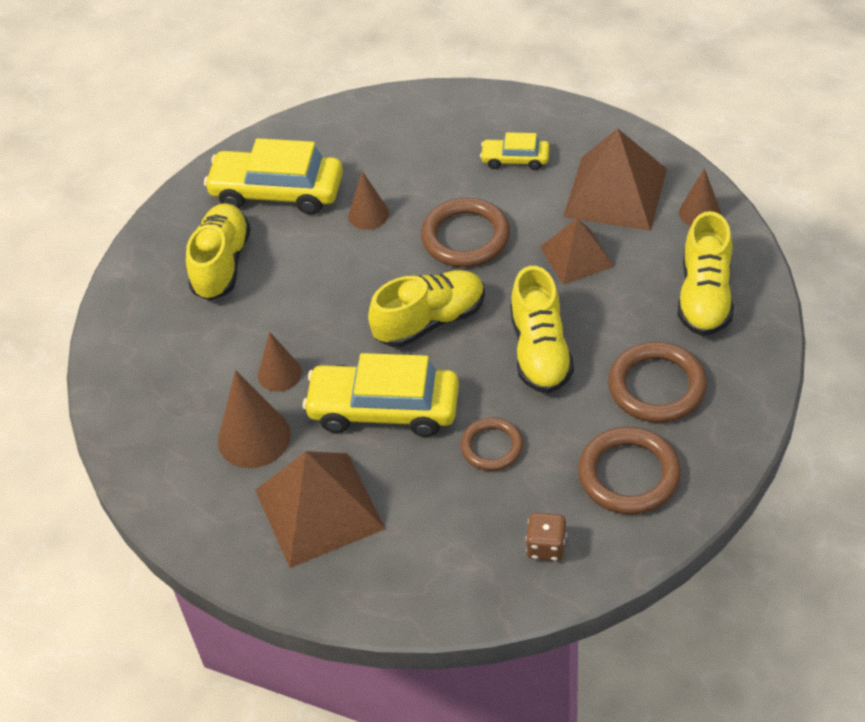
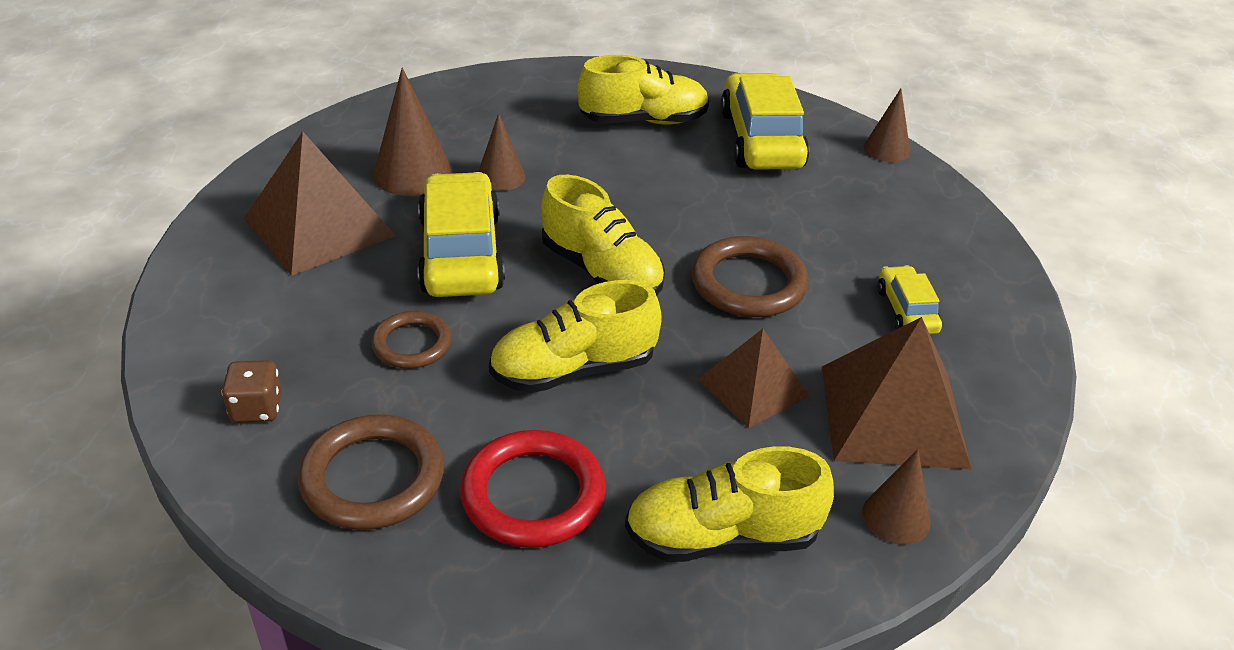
camera: 70 degrees right, 10 degrees down
(368, 214) = (754, 204): brown cone -> brown cone (886, 149)
(657, 386) = (533, 494): brown ring -> red ring

